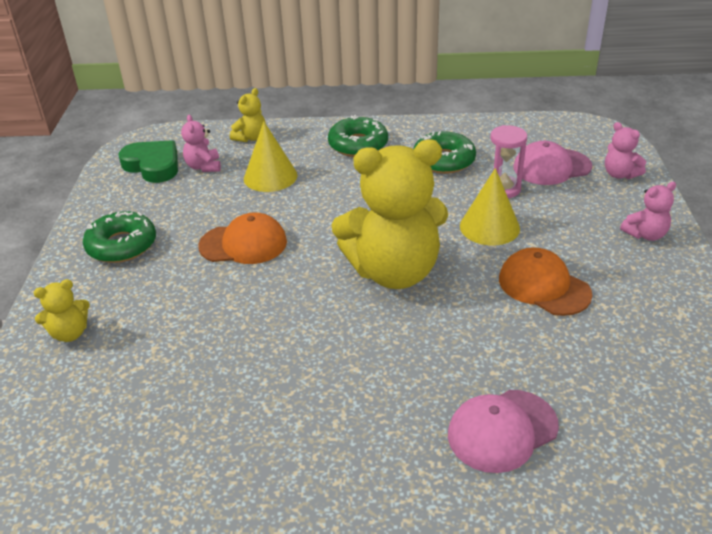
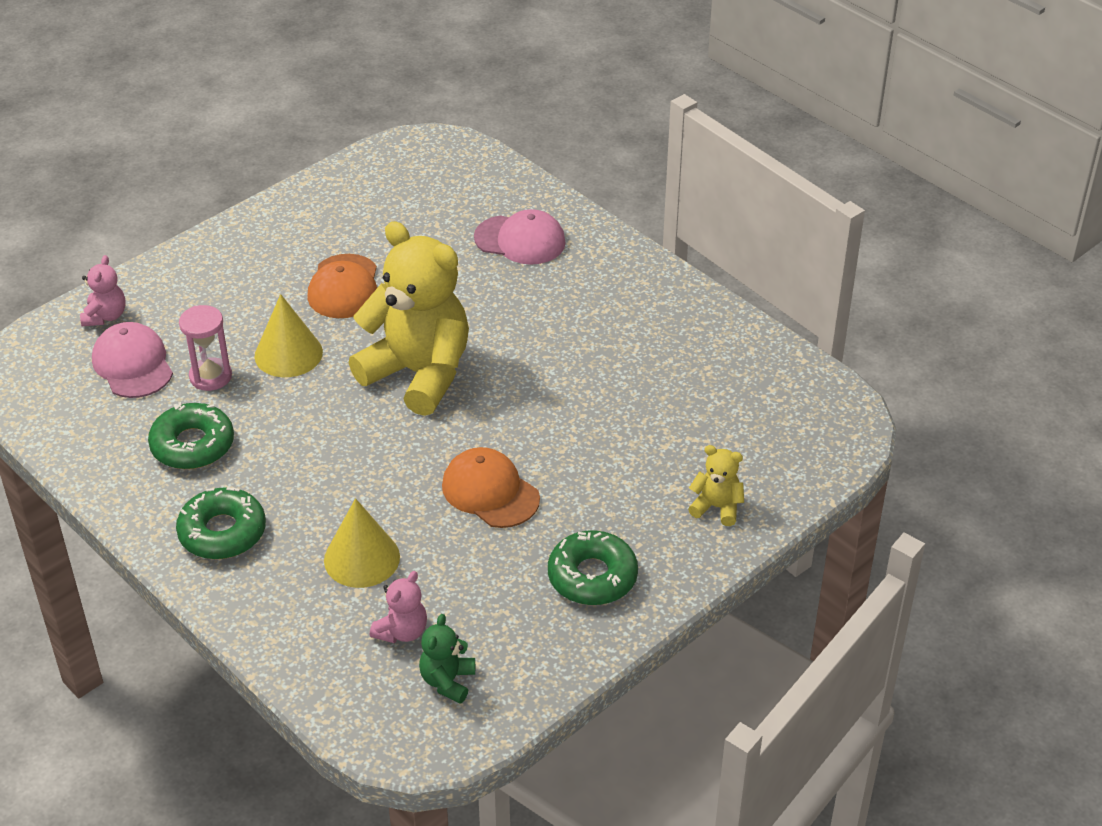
camera: 135 degrees left, 5 degrees up
(153, 165) = (447, 681): green heart -> green teddy bear
(251, 138) = (298, 640): yellow teddy bear -> none
(551, 167) = (133, 364): pink cap -> pink cap turned 150 degrees counterclockwise
(645, 234) = (206, 265): pink teddy bear -> none

